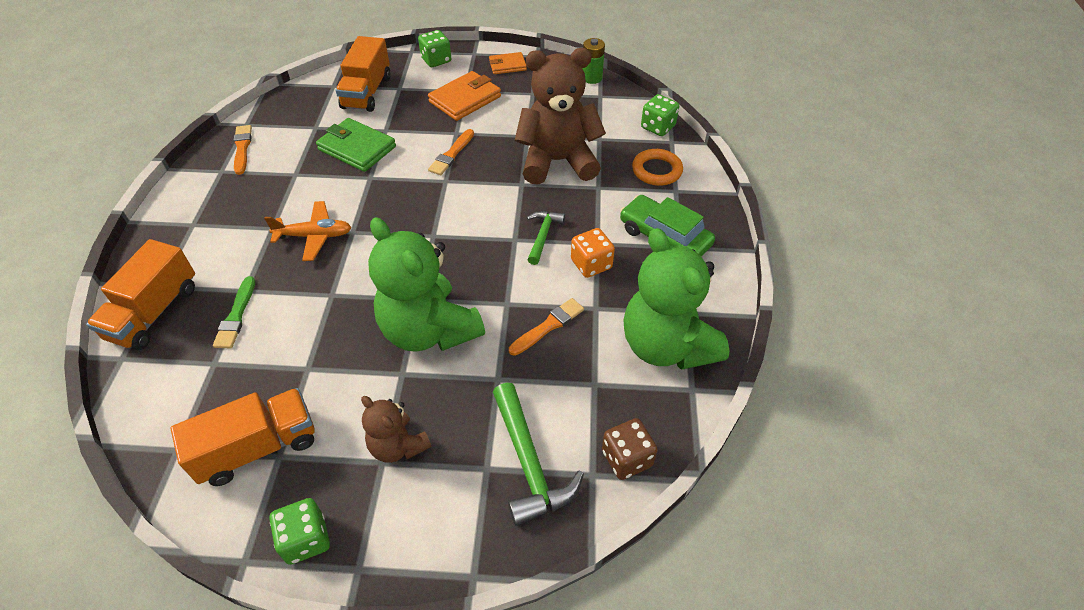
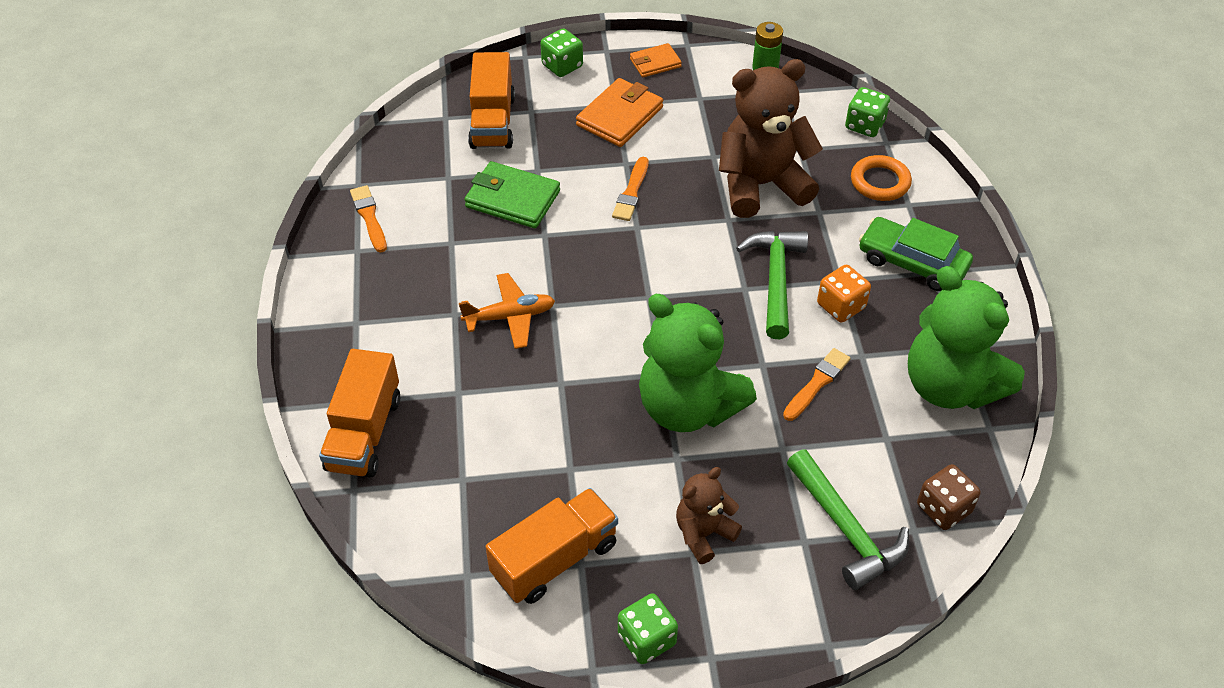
camera: 10 degrees left, 0 degrees up
(236, 315) = (462, 423): green brush -> none
(398, 446) = (703, 534): brown teddy bear -> brown teddy bear turned 105 degrees clockwise
(543, 236) = (775, 280): green hammer -> green hammer, size x1.64

